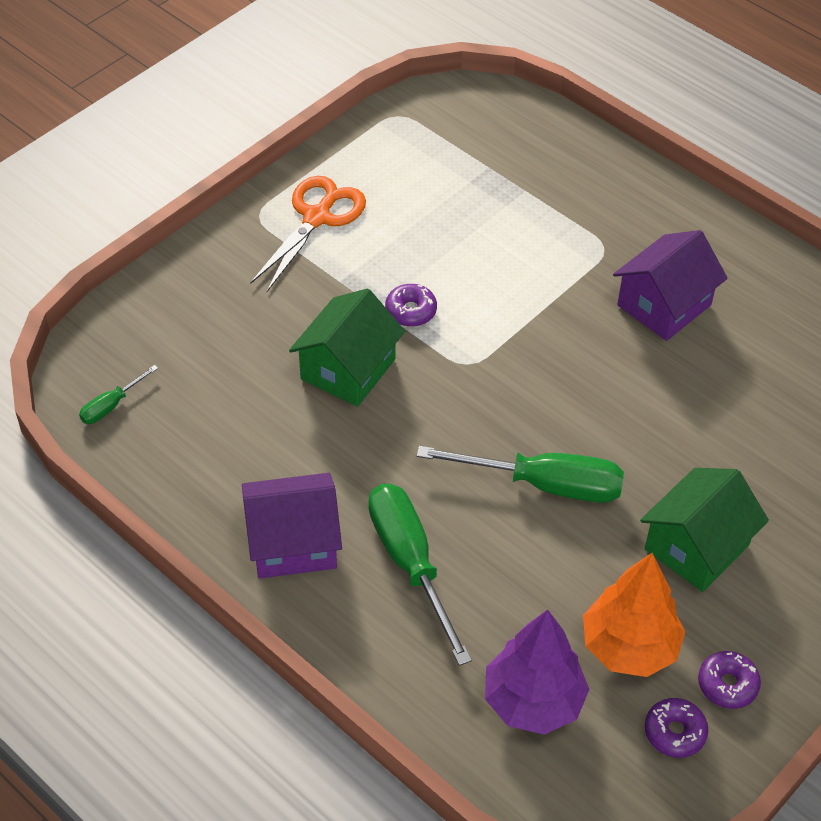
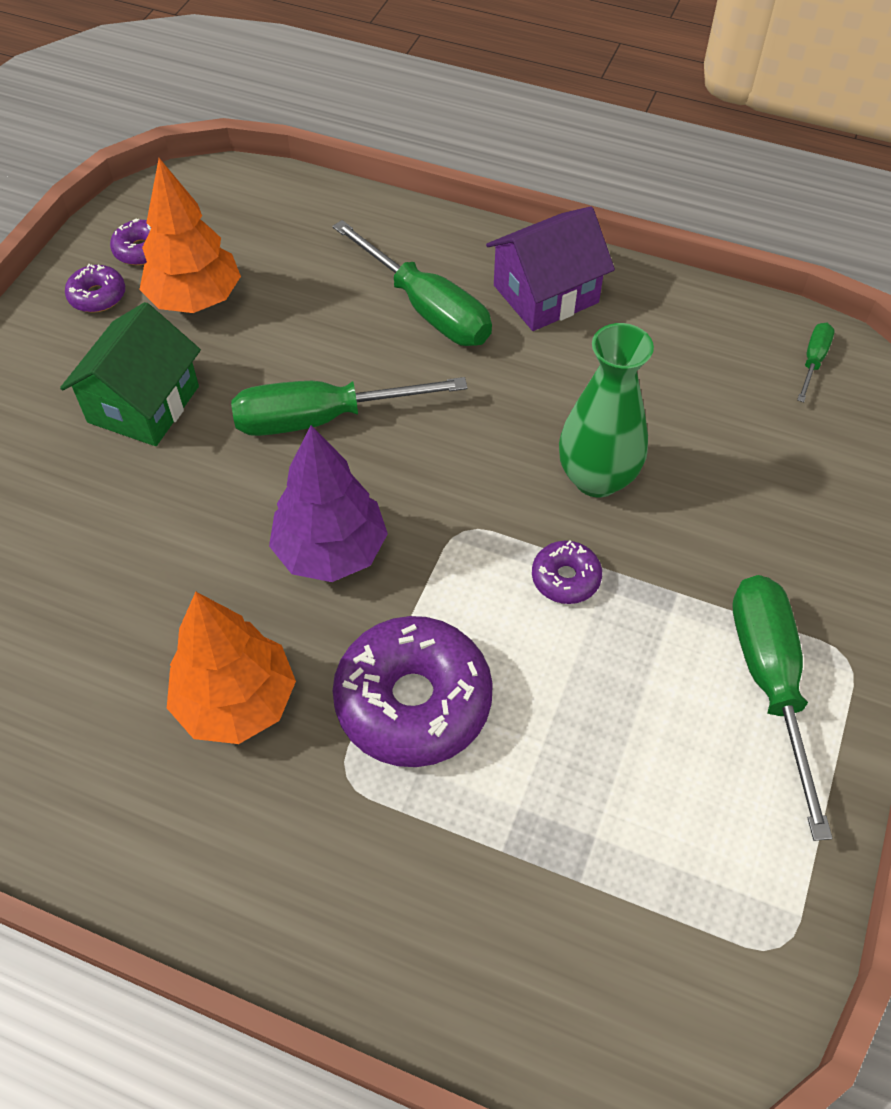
camera: 160 degrees right, 5 degrees up
(317, 217) = (769, 682): orange scissors -> green screwdriver
(348, 369) = (597, 478): green house -> green vase
(533, 701) = (271, 238): purple tree -> purple tree (331, 551)
(547, 272) = (413, 701): none -> purple donut
(664, 305) = (236, 702): purple house -> orange tree

